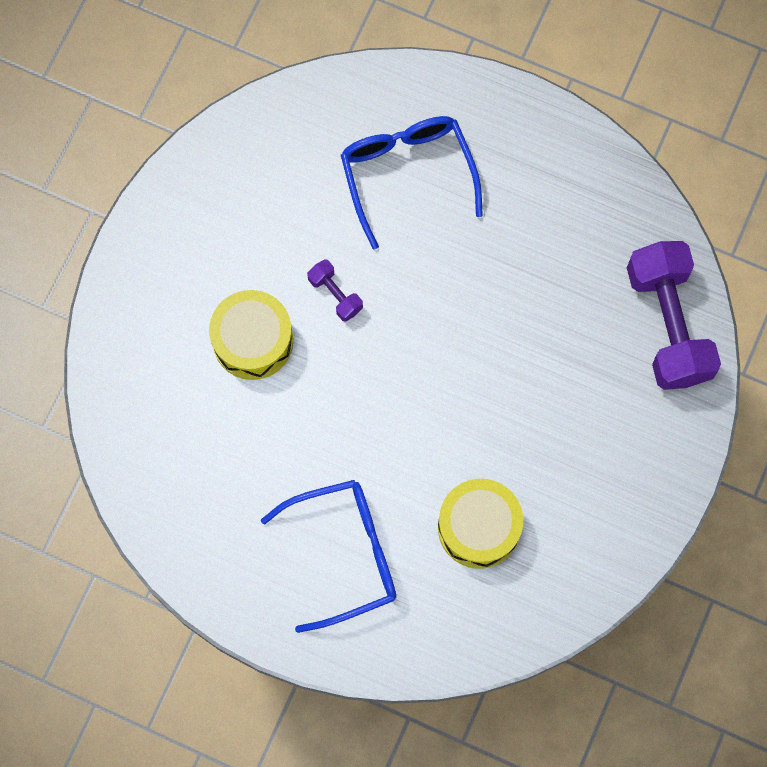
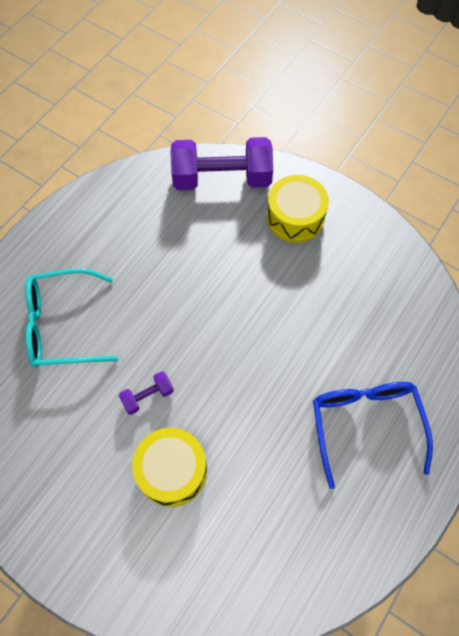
camera: 80 degrees left, 10 degrees down
(407, 174) = (62, 325): blue glasses -> turquoise glasses
(479, 527) = (353, 322): yellow drum -> yellow drum (295, 217)

